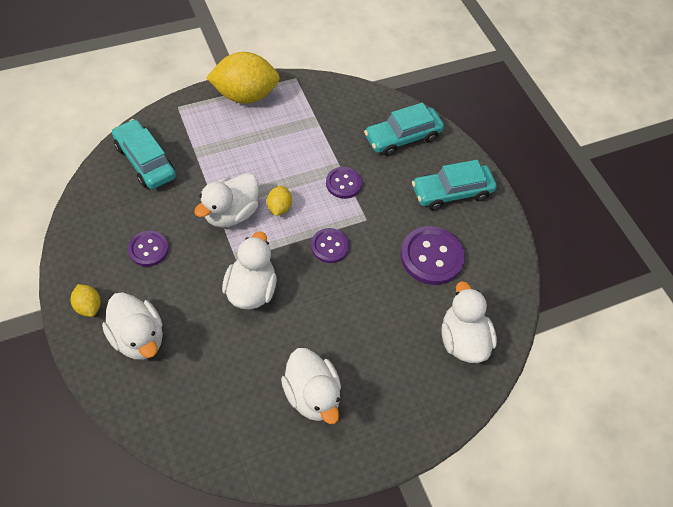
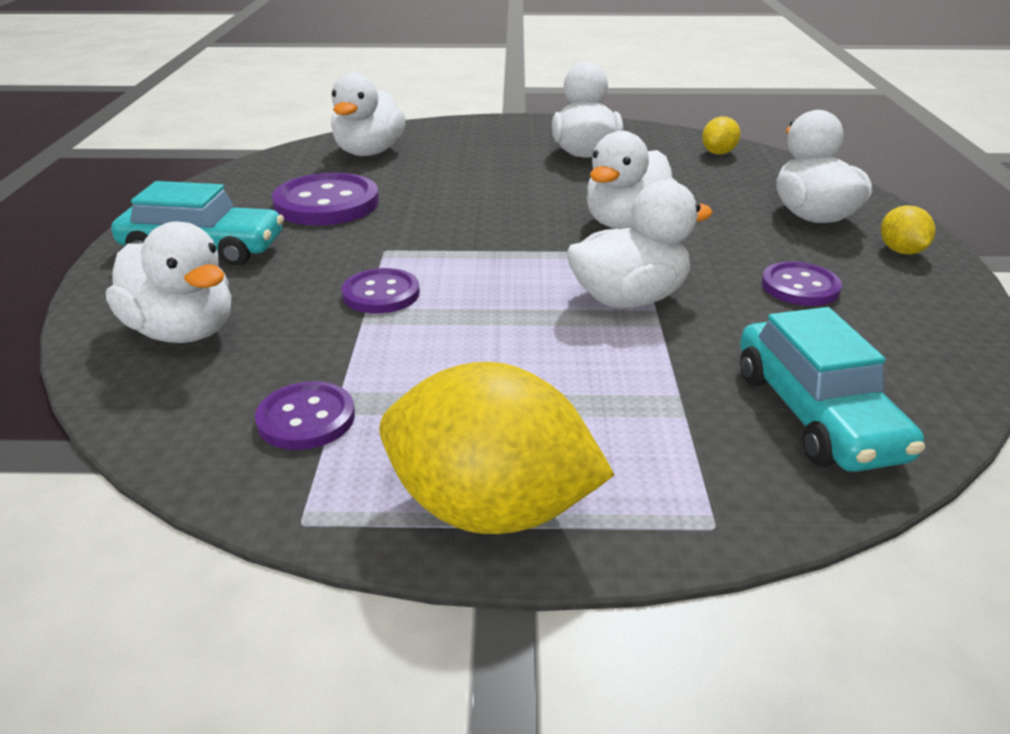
camera: 150 degrees left, 25 degrees down
(279, 207) = (530, 289): yellow lemon -> yellow lemon (718, 153)
(329, 246) = (473, 236): purple button -> purple button (306, 418)
(402, 137) = (183, 332): turquoise car -> white duck

